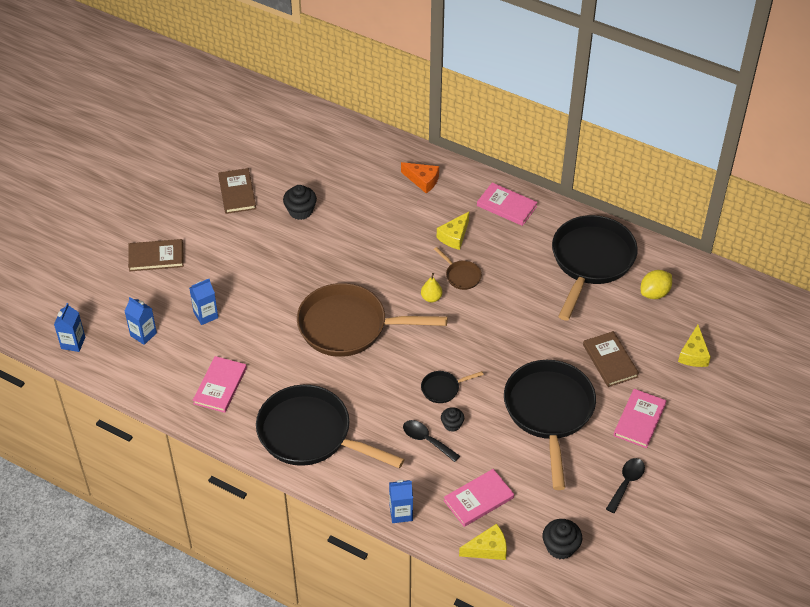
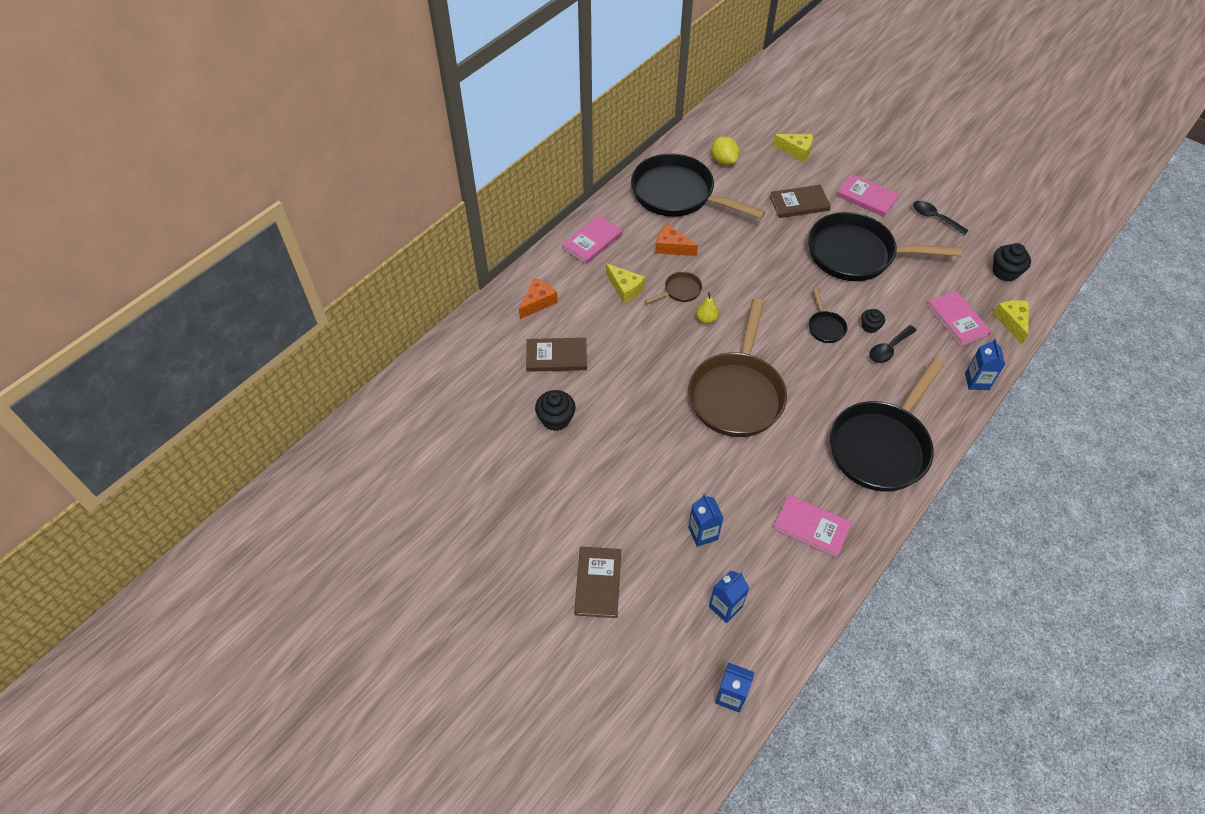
camera: 80 degrees left, 5 degrees up
(237, 193) = (509, 481): brown book -> brown book (556, 356)
(516, 264) = (672, 247): none -> orange cheese

